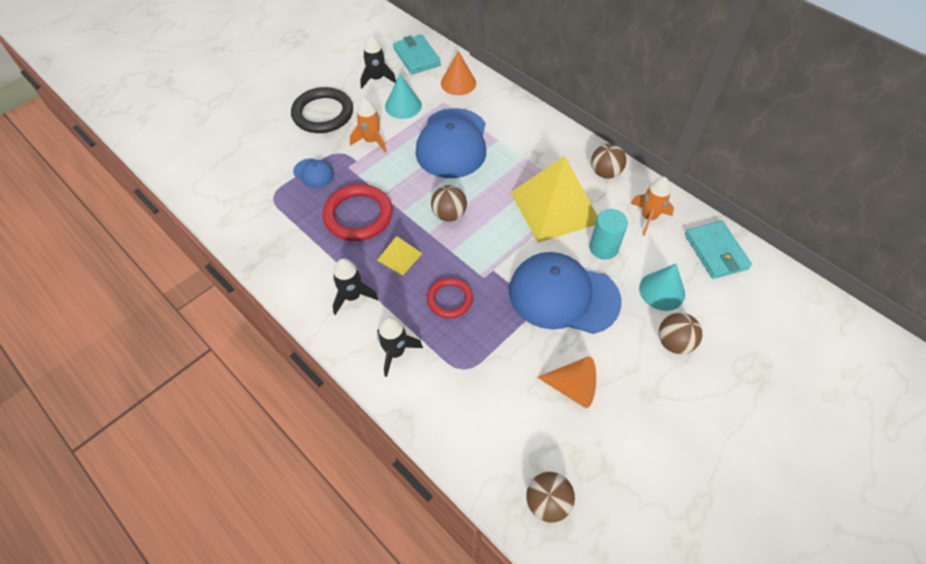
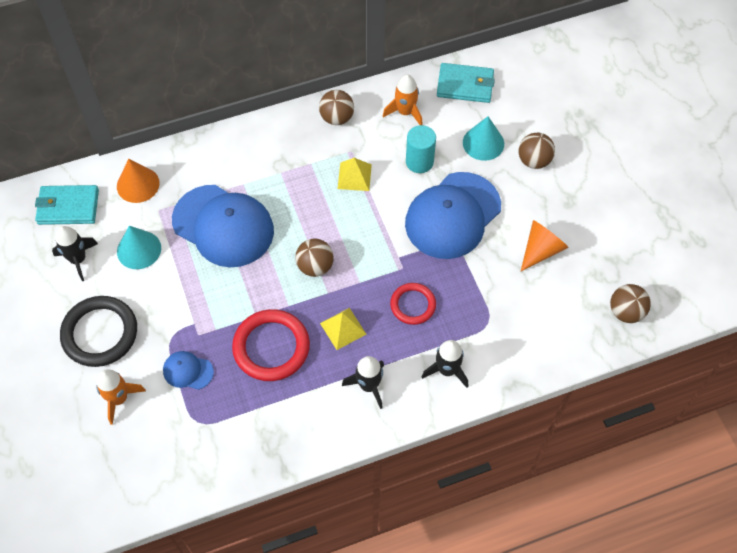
camera: 65 degrees left, 5 degrees up
(314, 173) = (188, 371): blue cap -> blue cap turned 135 degrees counterclockwise
(371, 141) = (173, 299): orange rocket -> orange rocket (119, 399)
(555, 207) = (354, 176): yellow pyramid -> yellow pyramid, size x0.45

